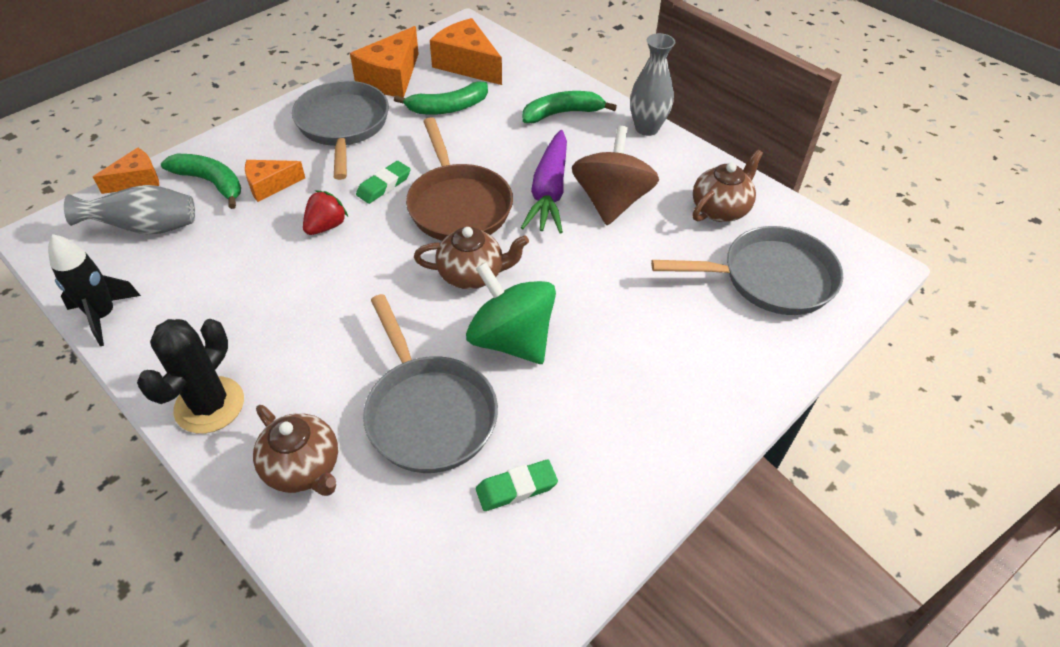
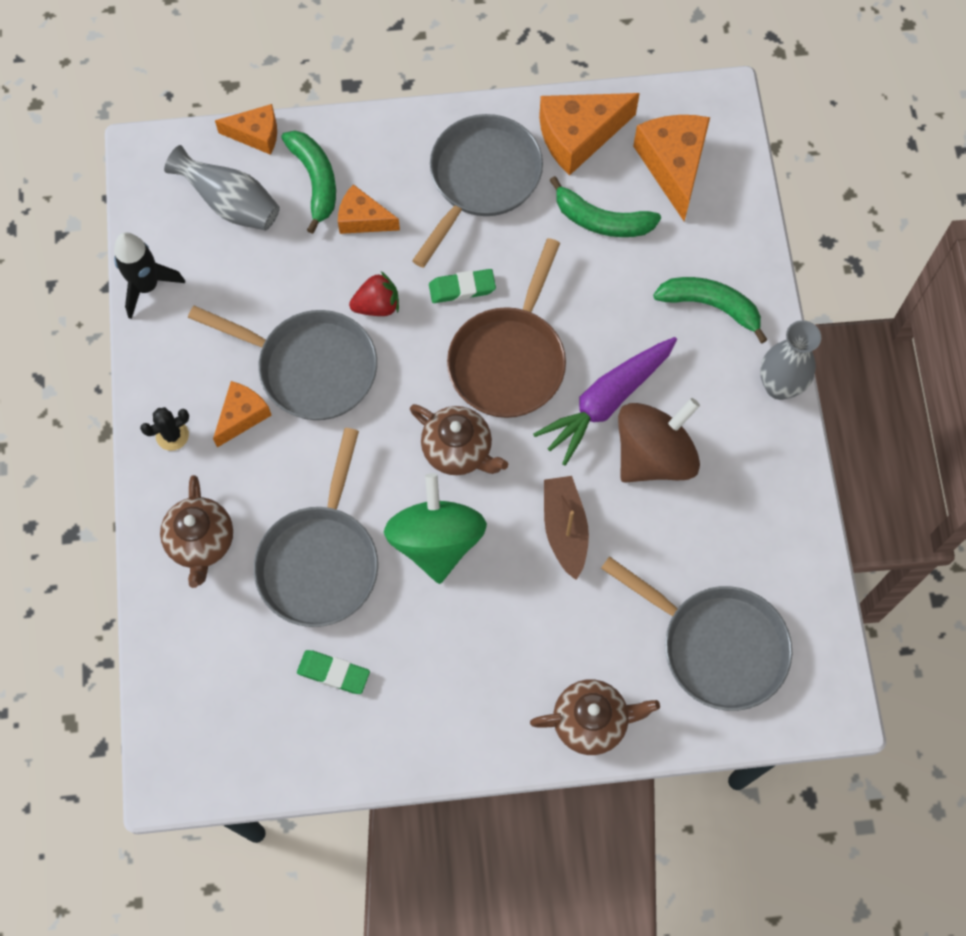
camera: 40 degrees right, 20 degrees up
(209, 405) = (172, 435): black cactus -> black cactus, size x0.53
(267, 354) = (242, 416): none -> orange cheese
(303, 290) = (310, 368): none -> grey pan
(597, 275) = (565, 529): none -> brown boat
(720, 209) = (750, 539): brown teapot -> brown teapot (591, 721)

